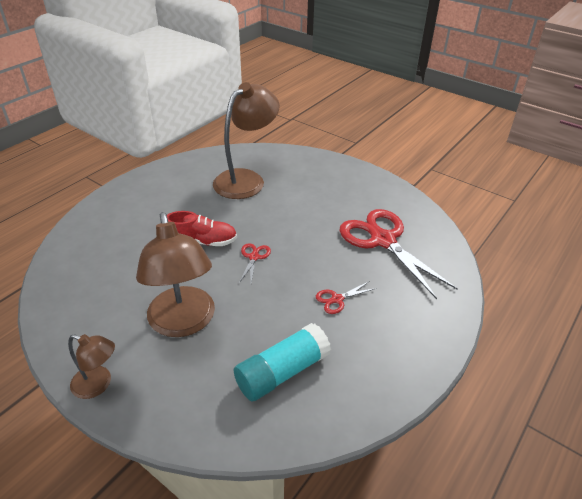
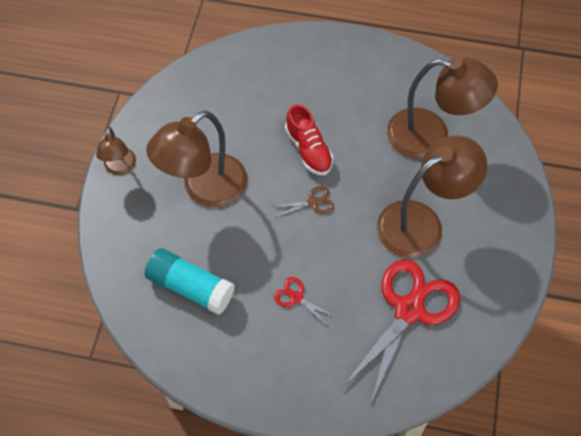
camera: 65 degrees right, 20 degrees up
(254, 257) = (313, 202): red scissors -> brown scissors
(313, 208) = (421, 222): none -> brown lamp

